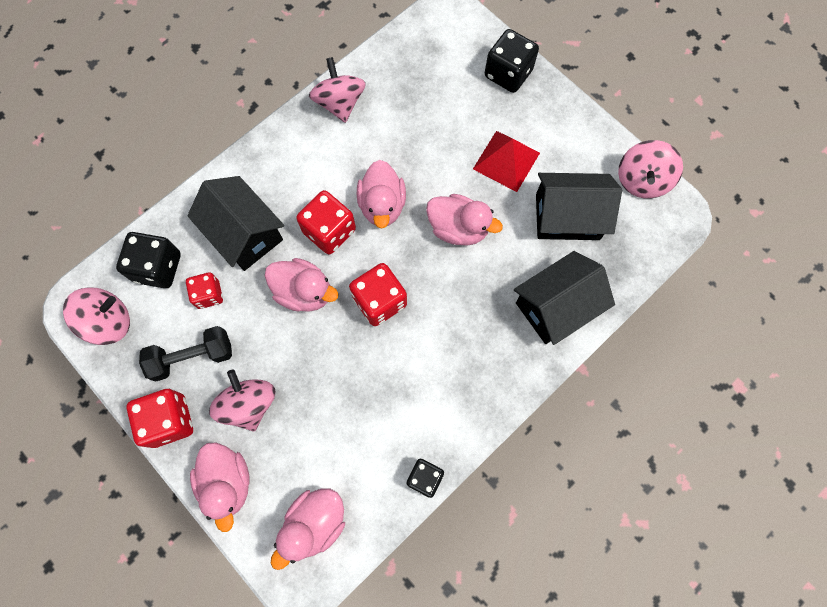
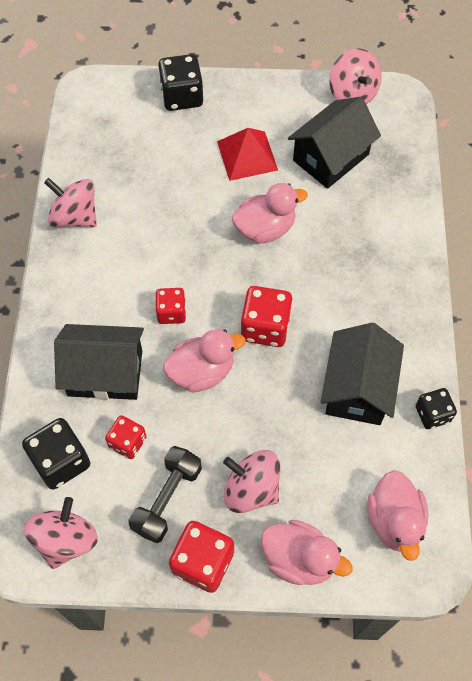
camera: 45 degrees left, 10 degrees down
(329, 231) = (171, 312): red dice -> red dice, size x0.63
(382, 205) = (191, 260): pink duck -> none
(556, 306) = (389, 221): black house -> black house (358, 388)

